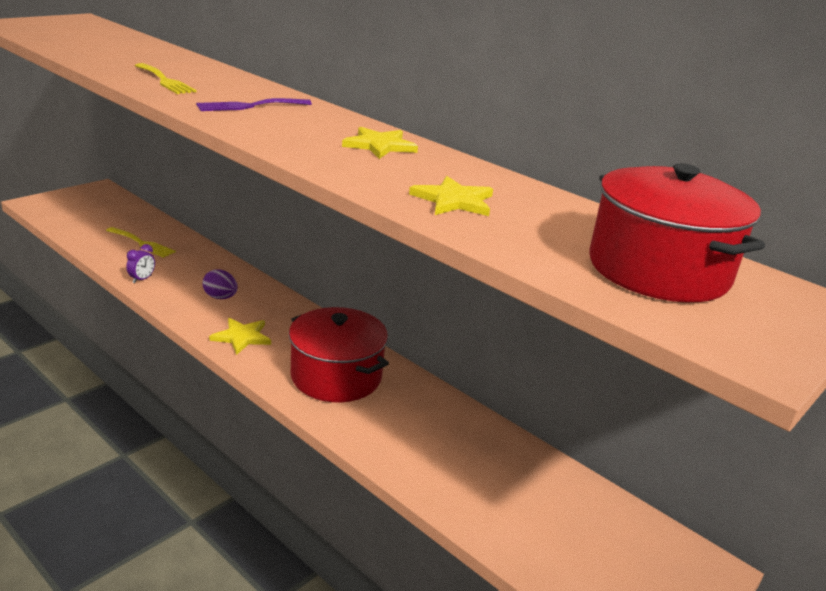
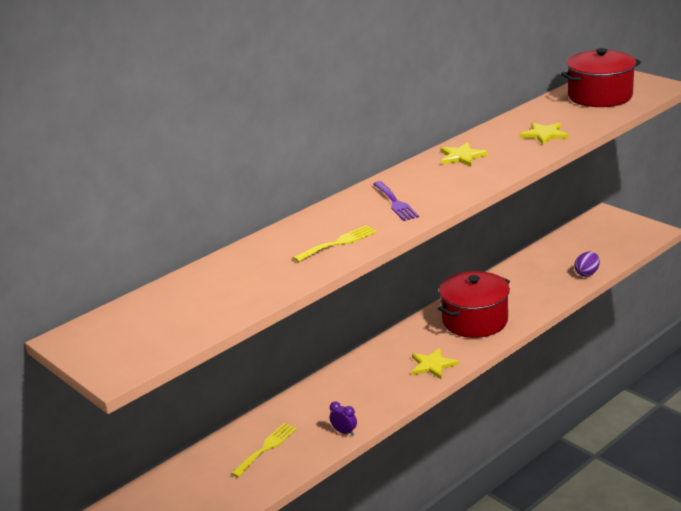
camera: 80 degrees left, 0 degrees up
(220, 297) = (371, 384): purple egg -> purple egg (587, 273)

